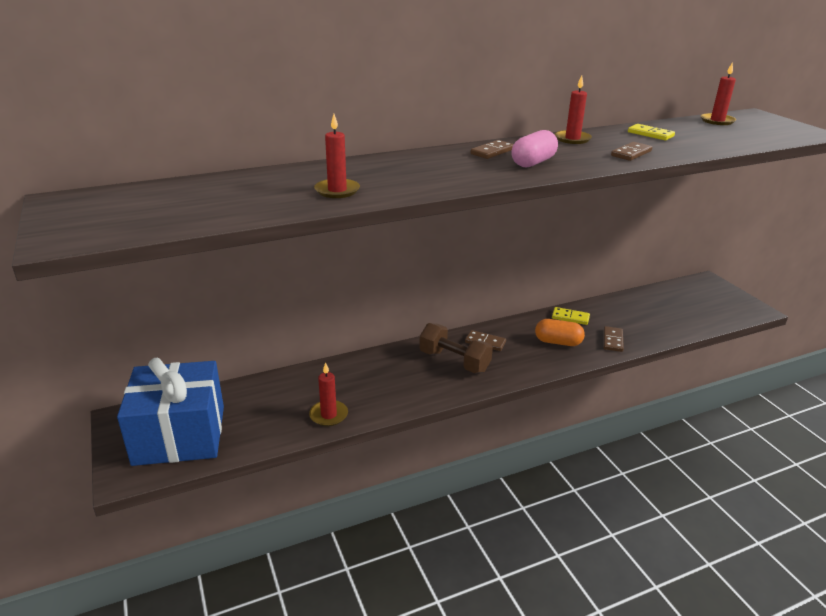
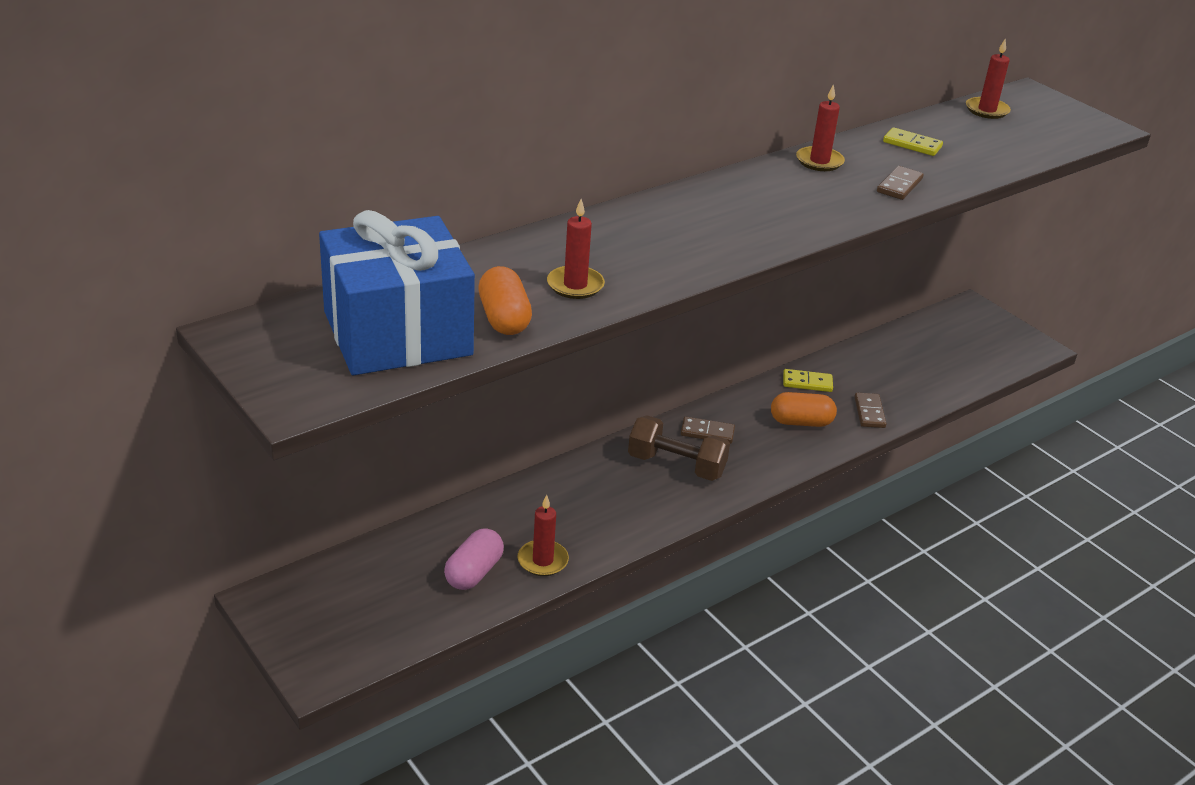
camera: 15 degrees left, 5 degrees up
(179, 435) = (359, 612): blue gift -> blue gift (397, 333)
(266, 205) = (504, 318): none -> orange capsule
(492, 152) = (730, 195): brown domino -> none
(533, 163) = (788, 213): pink capsule -> pink capsule (474, 572)

